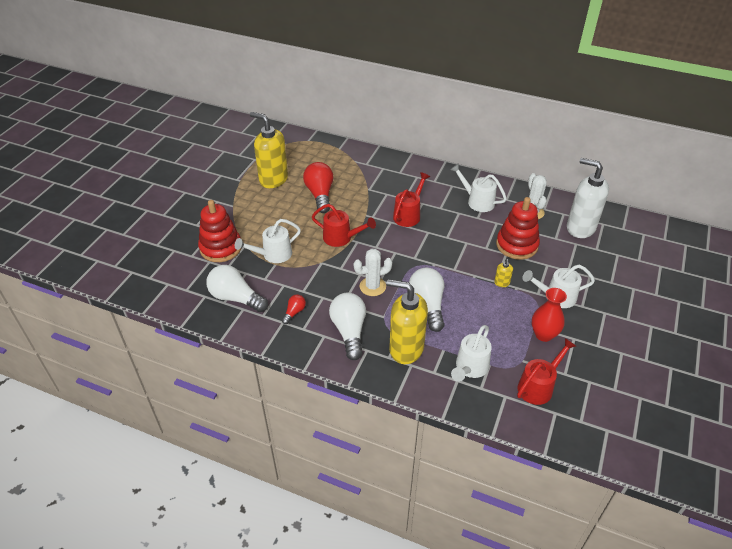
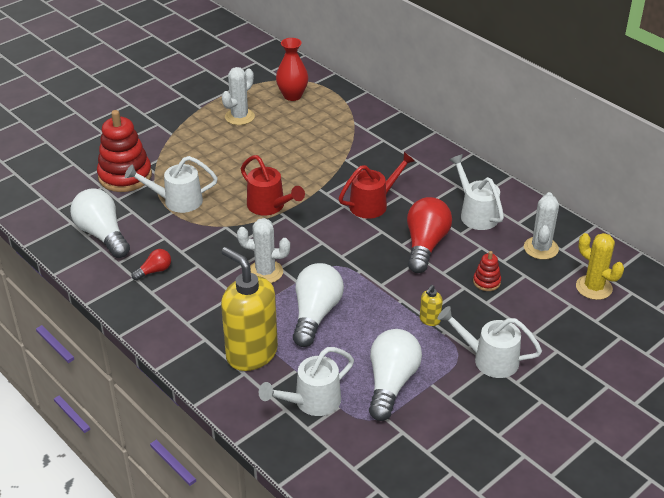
camera: 25 degrees right, 5 degrees down
(273, 179) = (239, 117): yellow soap dispenser -> white cactus
(320, 195) = (281, 149): red light bulb -> red light bulb (425, 245)
(349, 331) = (200, 312): white light bulb -> white light bulb (391, 383)
(517, 245) = (486, 282): red stacking toy -> red stacking toy, size x0.46
(538, 386) = (381, 453): red watering can -> none
(543, 334) = (436, 397): red vase -> red vase (292, 96)
(580, 228) = (594, 287): white soap dispenser -> yellow cactus

